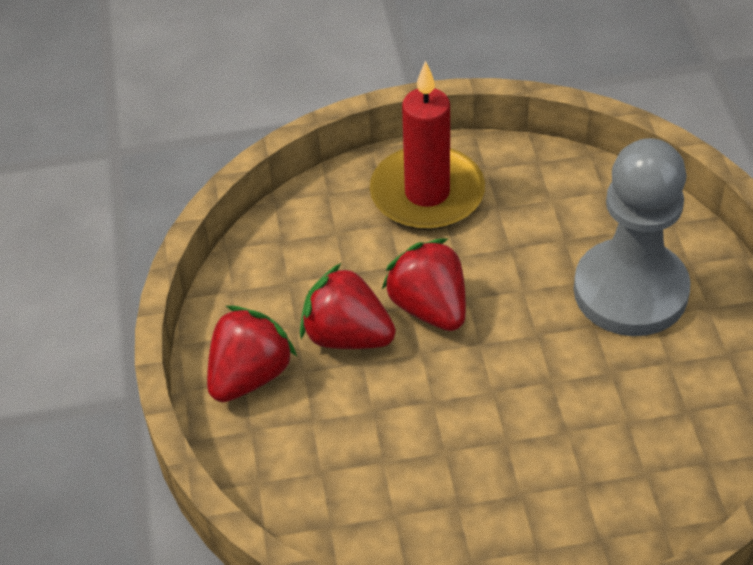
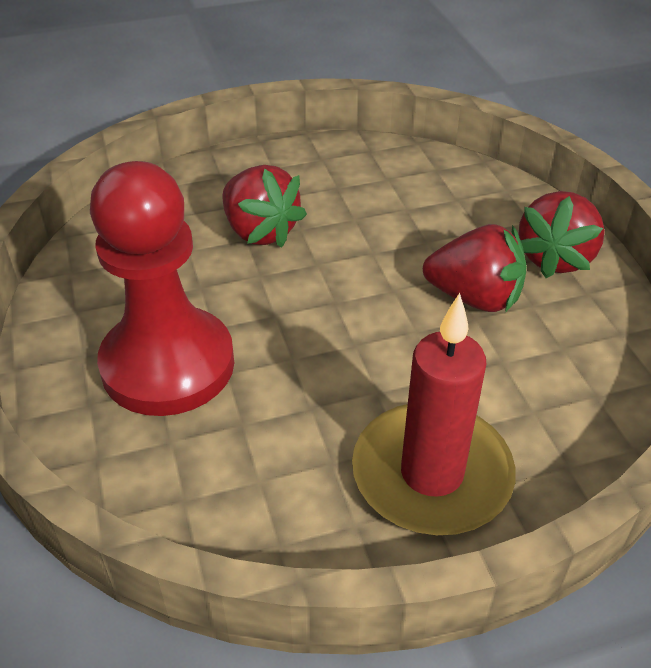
camera: 170 degrees right, 5 degrees down
(429, 308) = (395, 331): red strawberry -> red strawberry (260, 232)
(630, 291) = (168, 364): grey pawn -> red pawn

